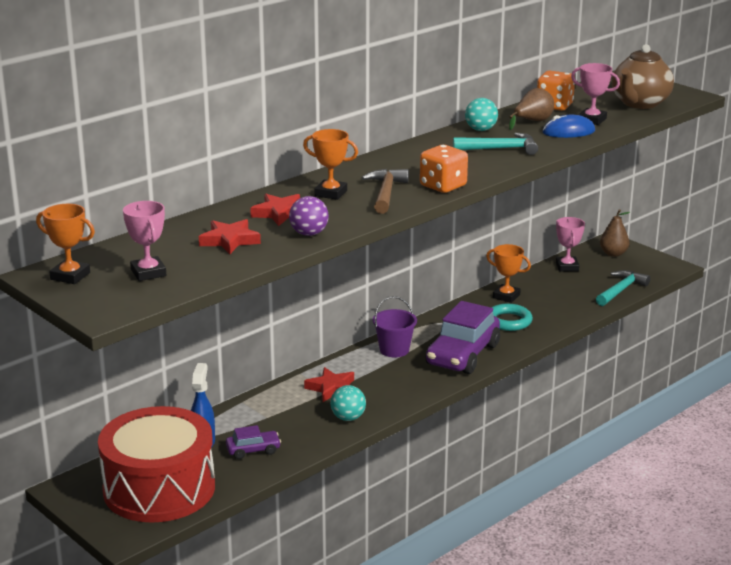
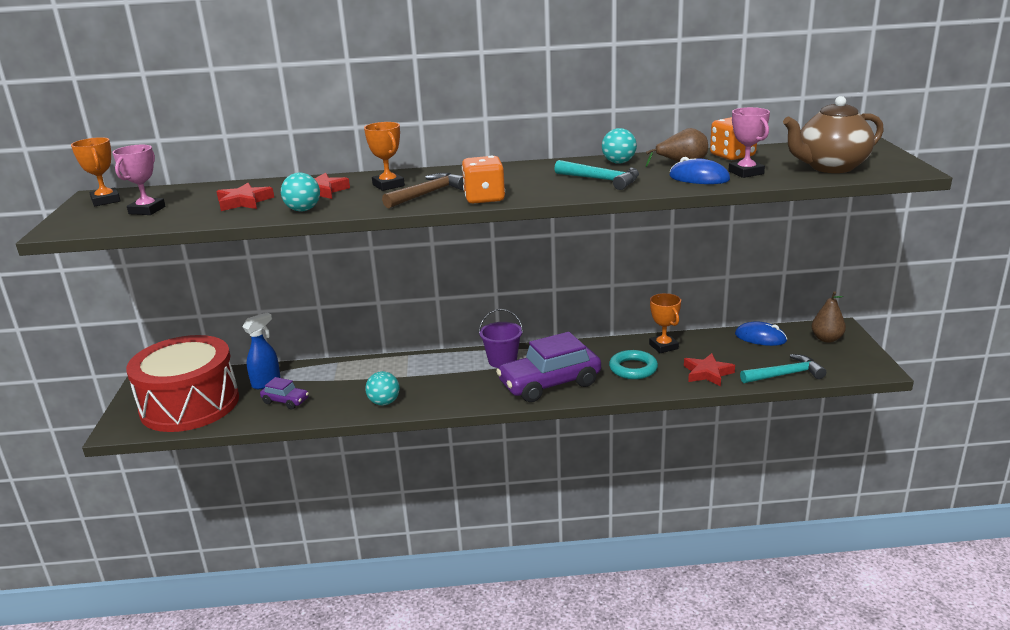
camera: 40 degrees right, 0 degrees up
(309, 234) = (303, 210): purple ball -> turquoise ball
(331, 388) = (410, 374): red star -> red star (707, 373)
(567, 267) = (760, 338): pink trophy -> blue mouse

